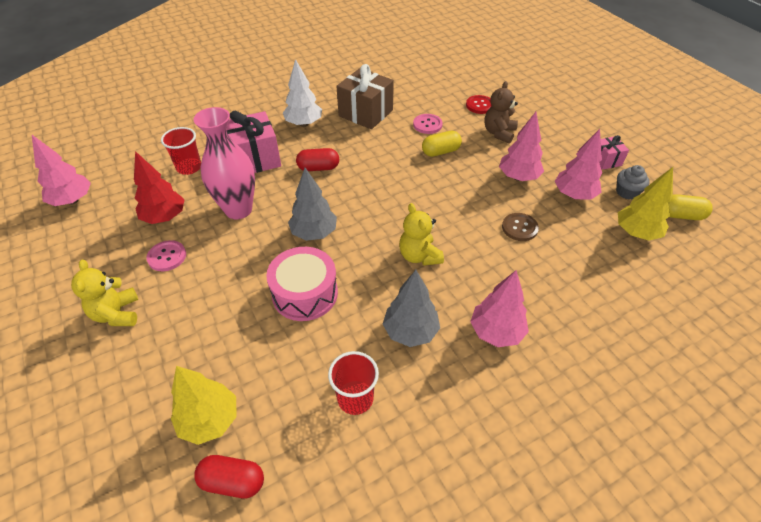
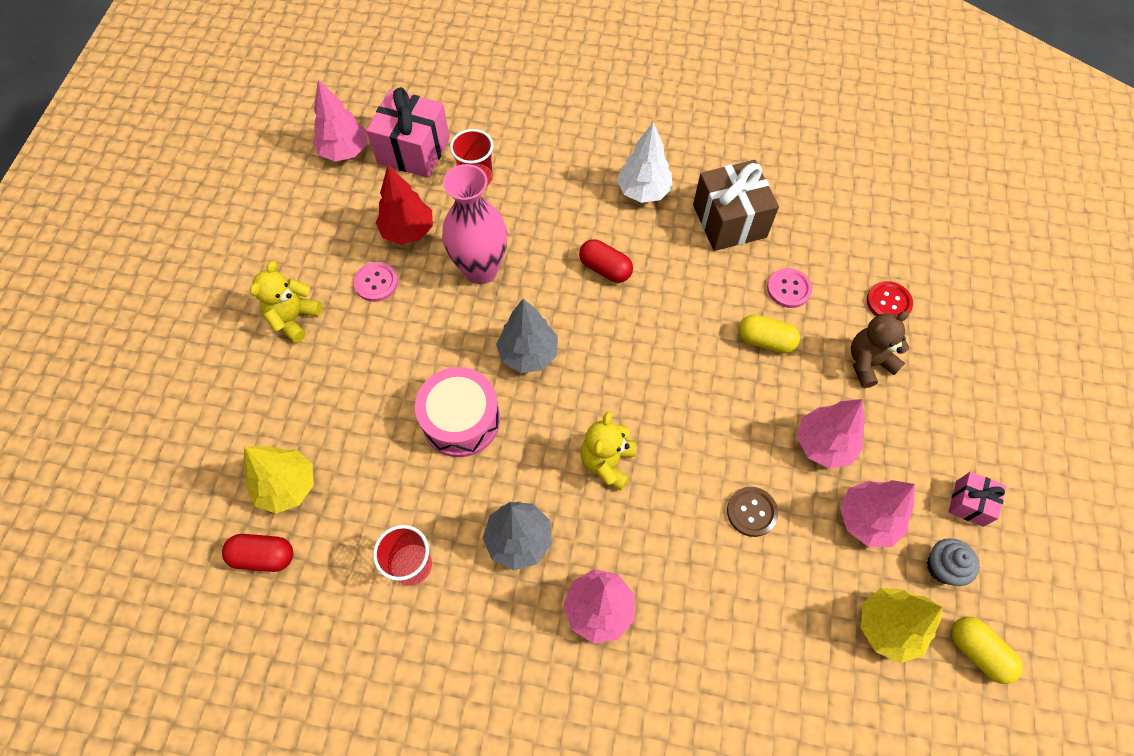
camera: 40 degrees right, 15 degrees up
(233, 481) = (263, 556): red capsule -> red capsule turned 45 degrees counterclockwise
(254, 159) = (549, 210): pink gift -> pink gift (413, 150)

